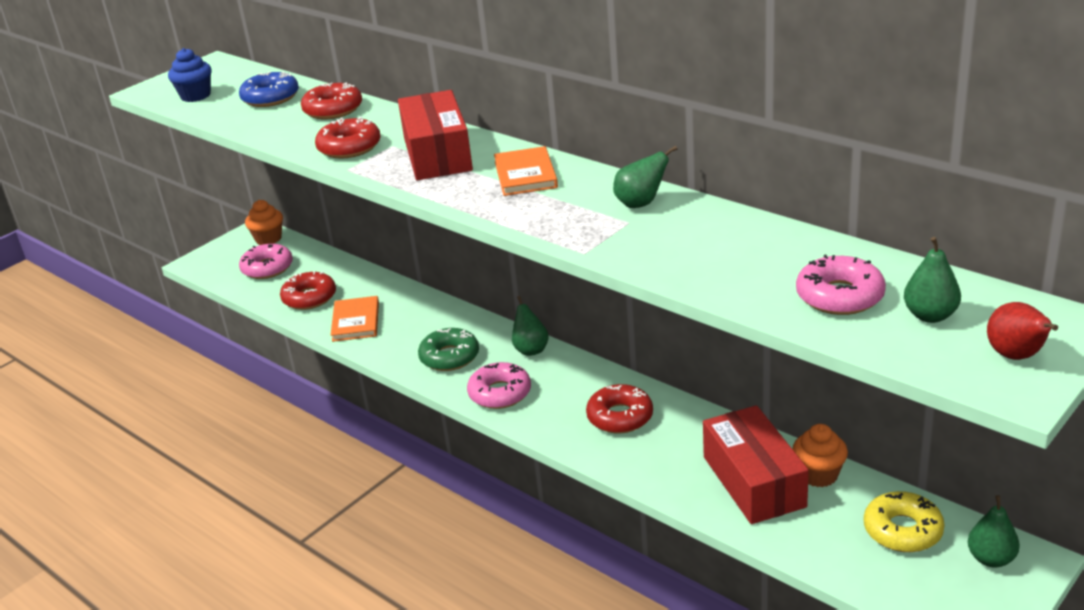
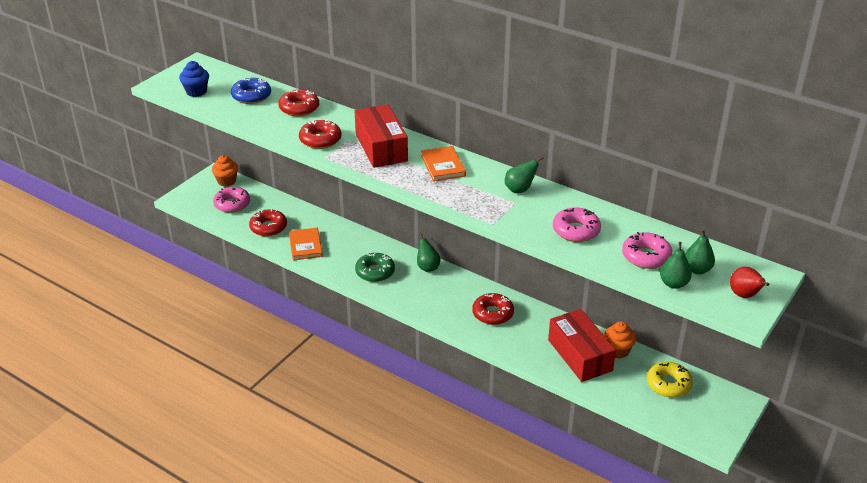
camera: 10 degrees left, 5 degrees up
(500, 393) = (413, 297): pink donut -> pink donut (576, 230)
(991, 559) = (718, 400): green pear -> green pear (673, 284)

